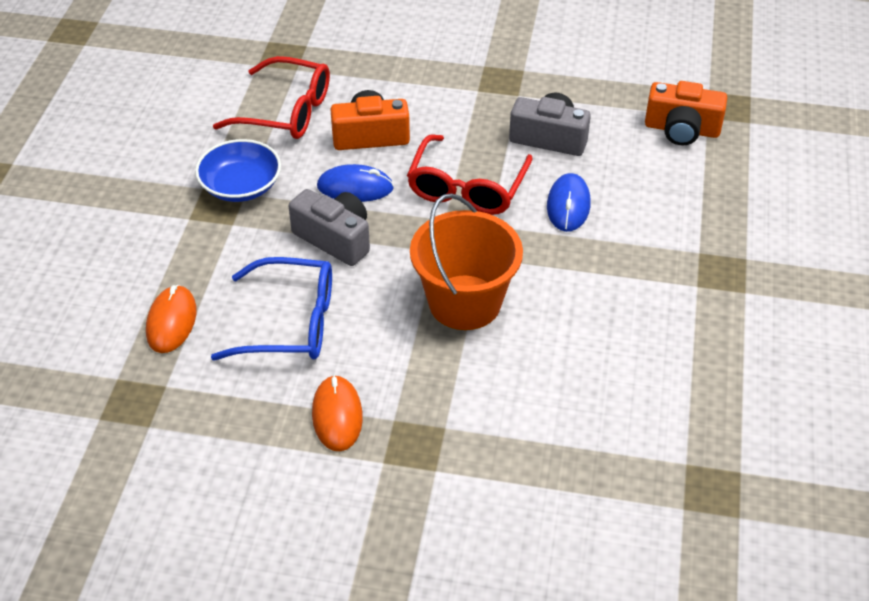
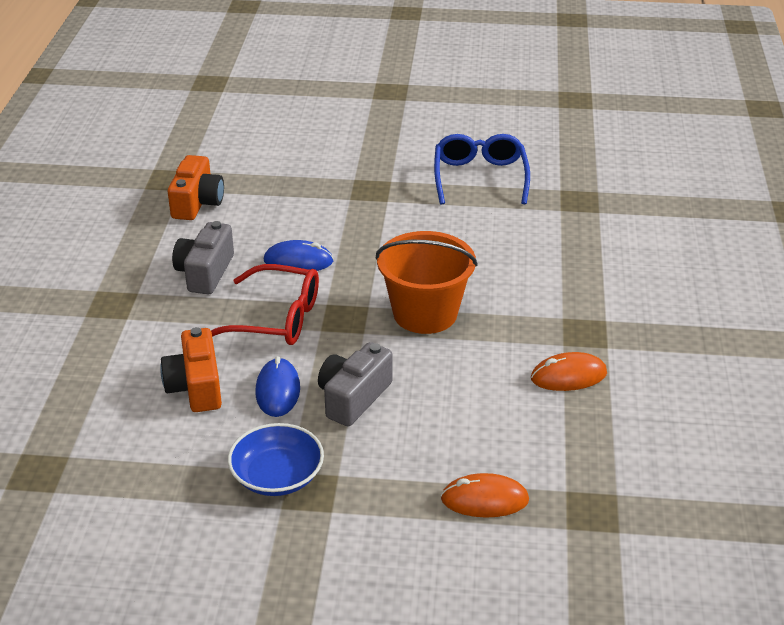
camera: 95 degrees left, 10 degrees down
(286, 111) = (149, 455): red glasses -> none
(290, 323) = (469, 416): blue glasses -> blue glasses (480, 177)

